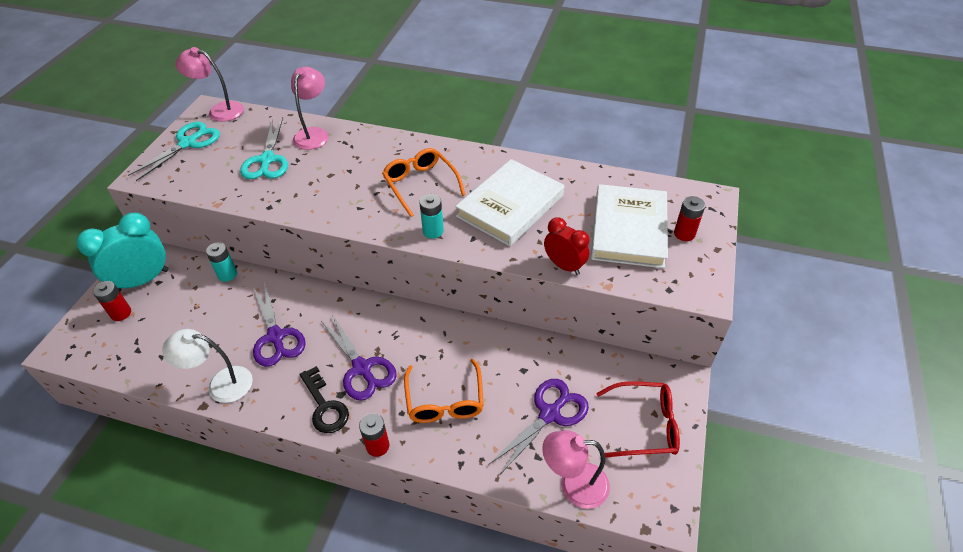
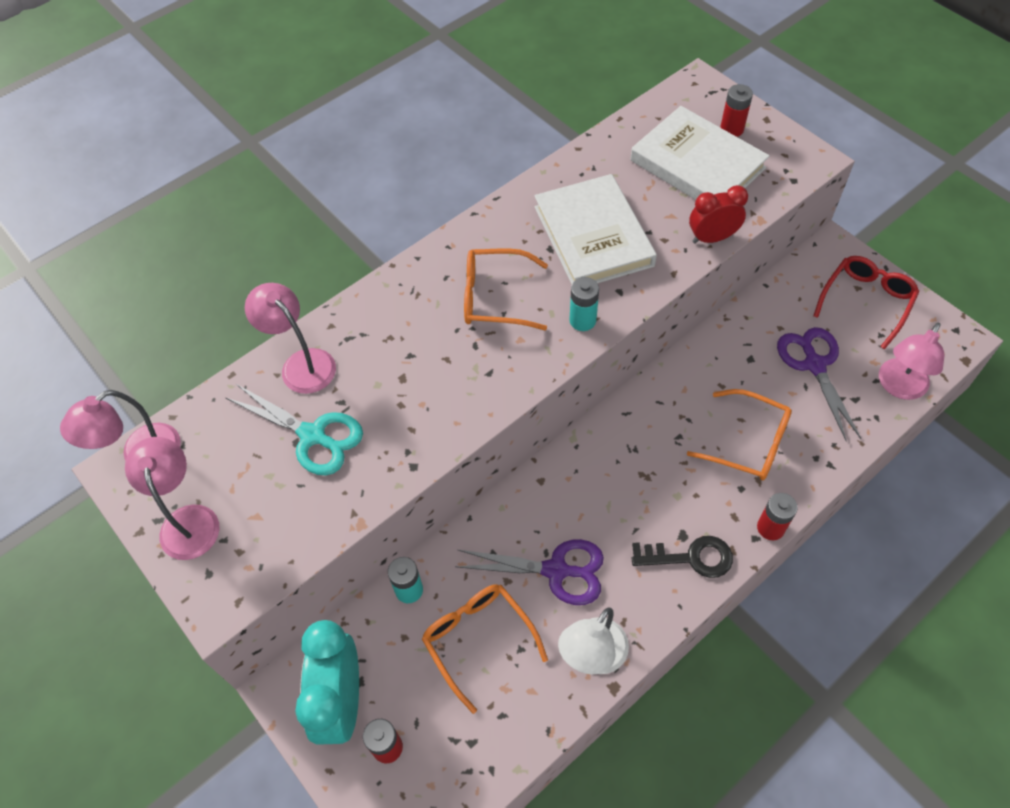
camera: 55 degrees left, 10 degrees up
(188, 143) = (188, 520): turquoise scissors -> pink lamp
(207, 322) = (479, 641): none -> orange glasses
(362, 368) = (660, 500): purple scissors -> none

